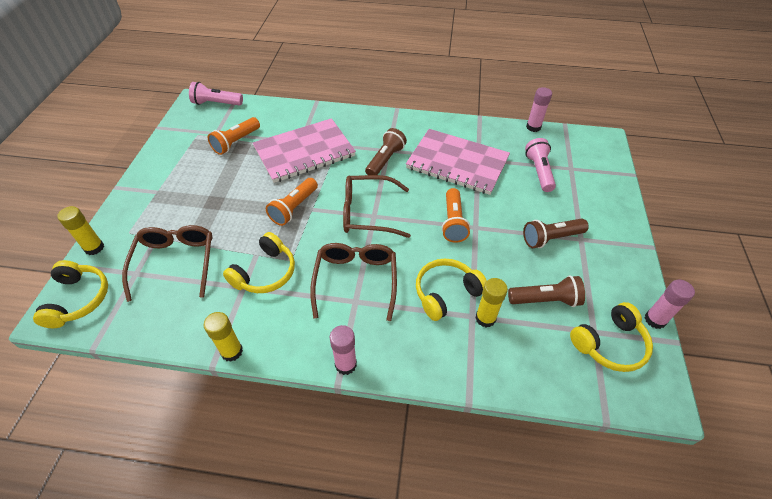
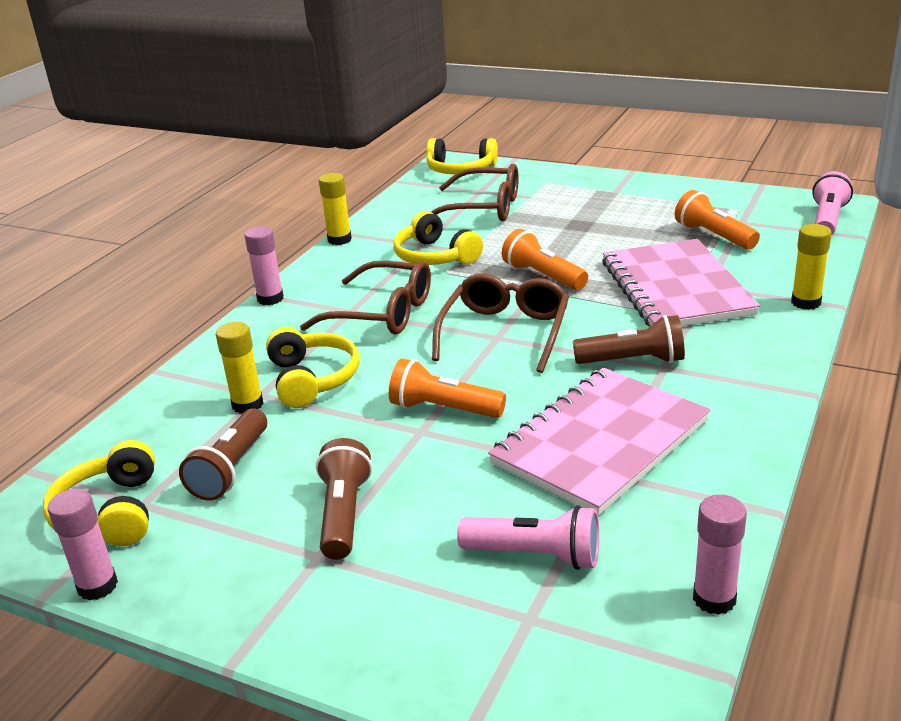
camera: 110 degrees right, 20 degrees down
(94, 248) = (530, 169): yellow glue stick -> yellow glue stick (806, 302)
(385, 160) = (633, 361): brown flashlight -> brown flashlight turned 45 degrees counterclockwise

